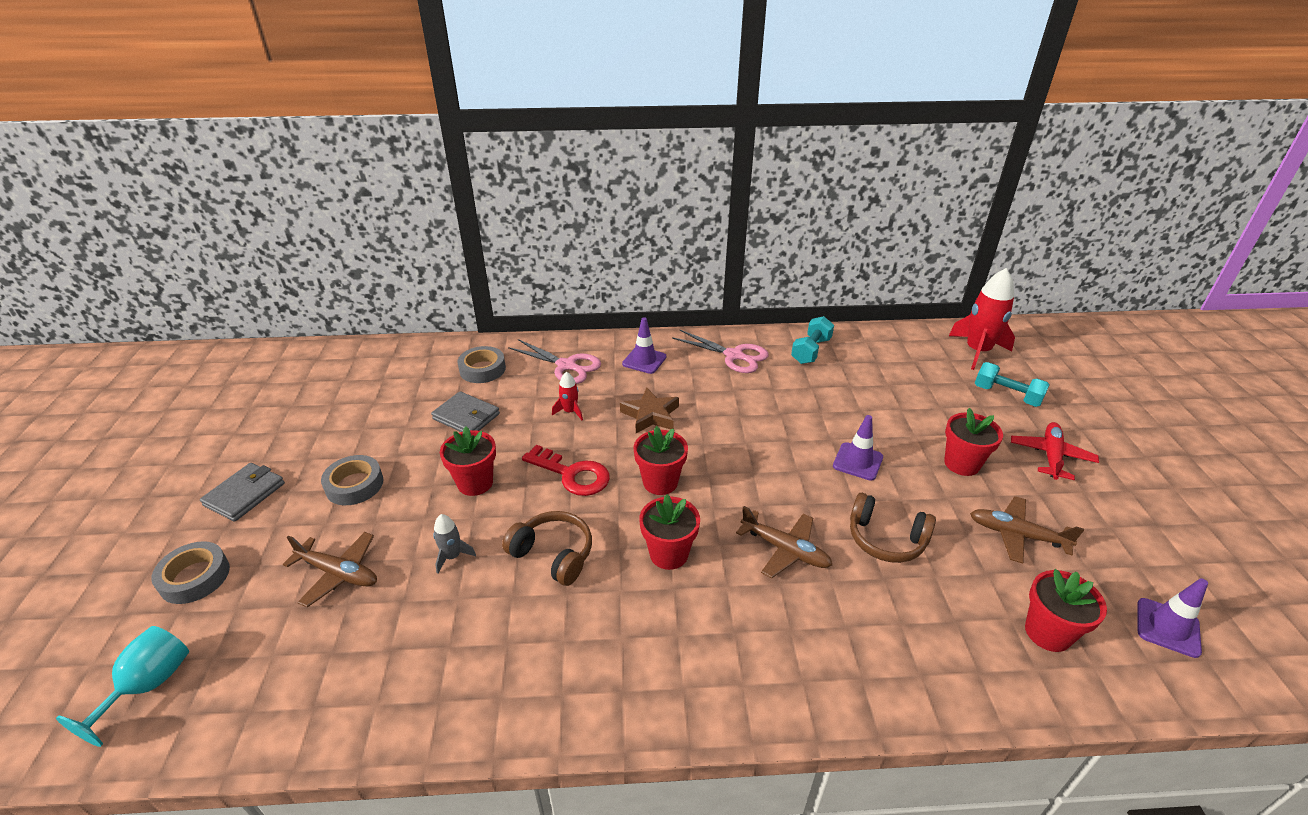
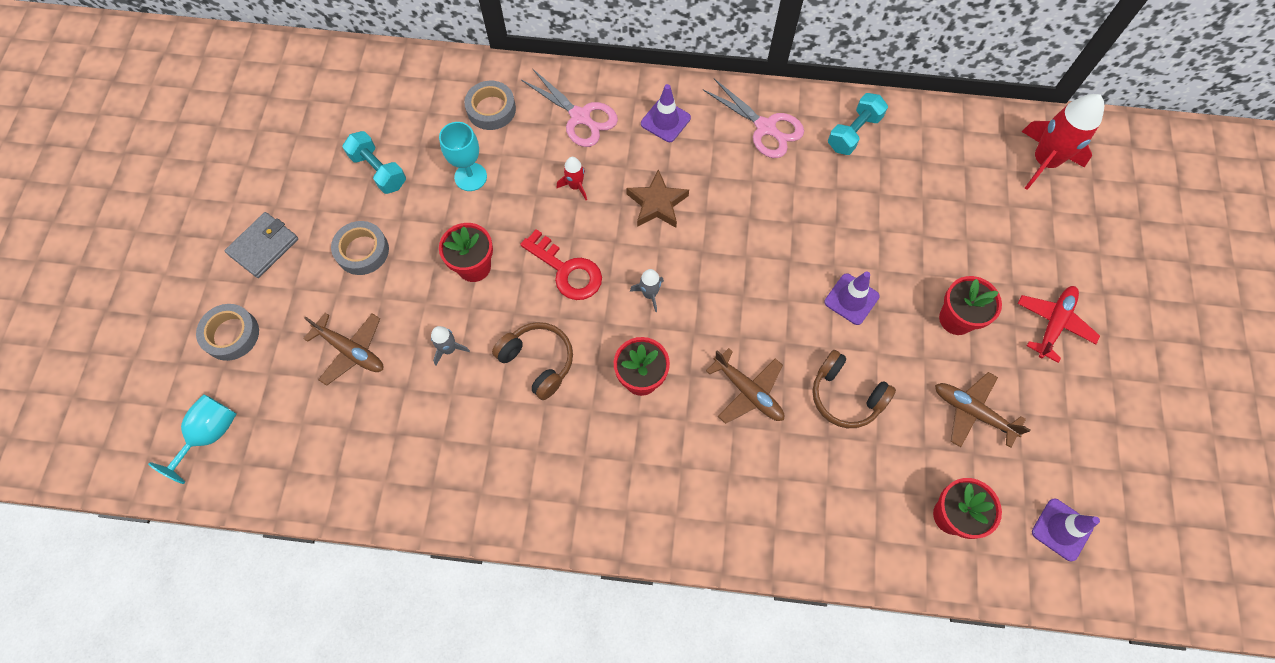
camera: 10 degrees right, 30 degrees up
(466, 416) = (470, 177): grey wallet -> turquoise goblet
(660, 482) = (649, 294): red flower pot -> grey rocket
(1006, 395) = (1046, 233): turquoise dumbbell -> turquoise dumbbell (379, 170)

